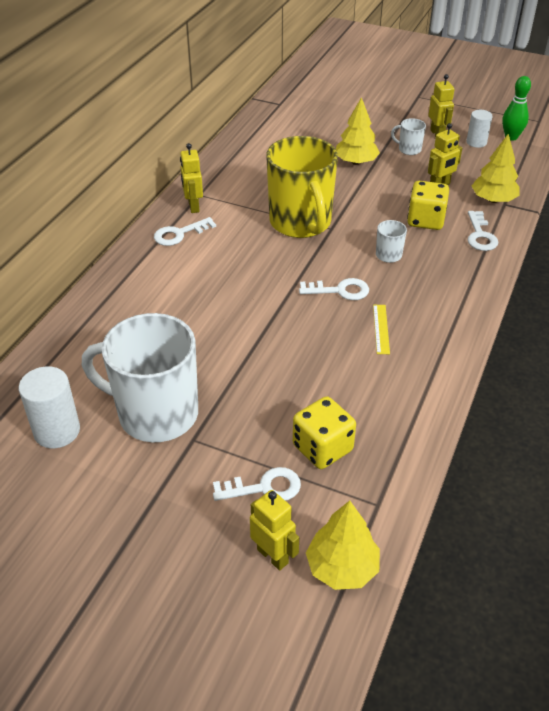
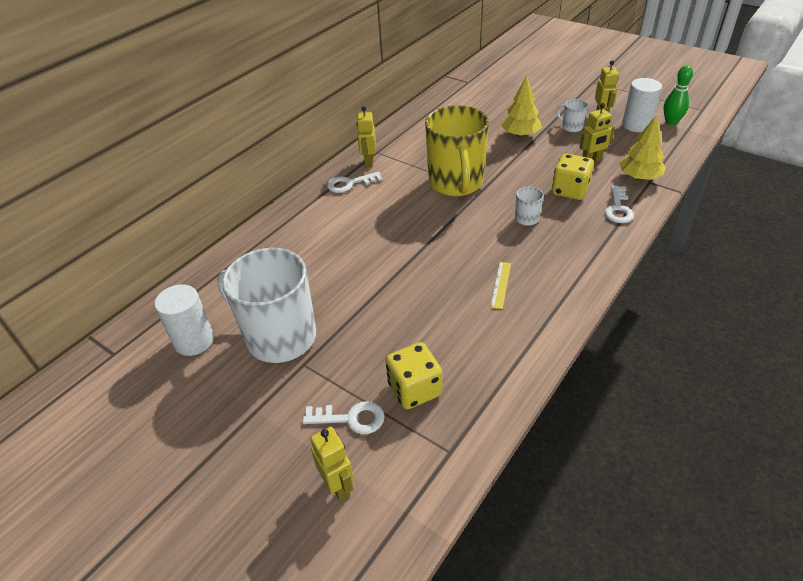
camera: 15 degrees right, 0 degrees up
(340, 290) = (473, 246): white key -> none
(342, 567) = (398, 509): yellow tree -> none
(476, 142) = (636, 125): white cylinder -> white cylinder, size x1.54

